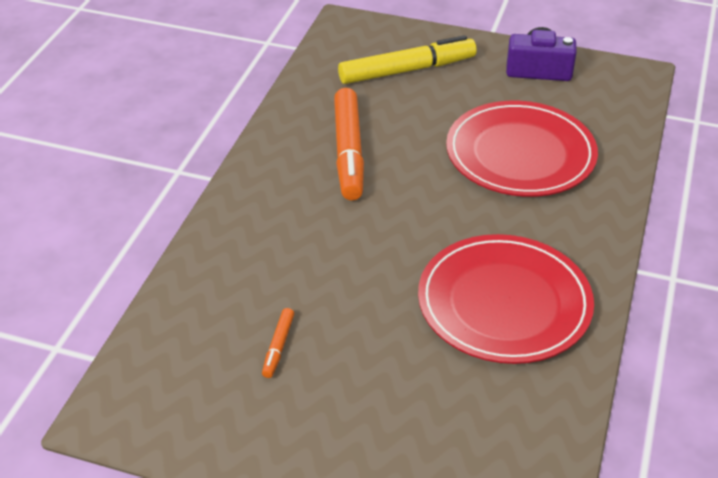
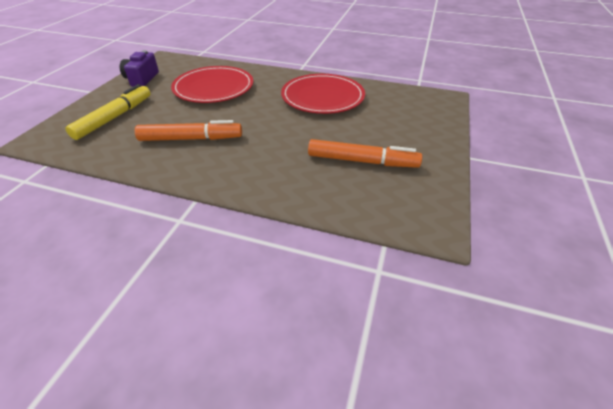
camera: 90 degrees left, 0 degrees up
(278, 346) = (361, 161): orange marker -> orange marker, size x2.22
(406, 70) = (114, 118): yellow marker -> yellow marker turned 45 degrees clockwise

